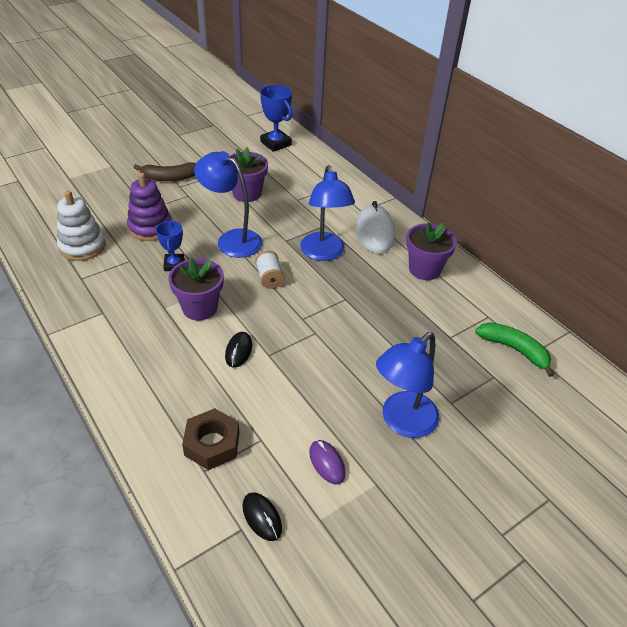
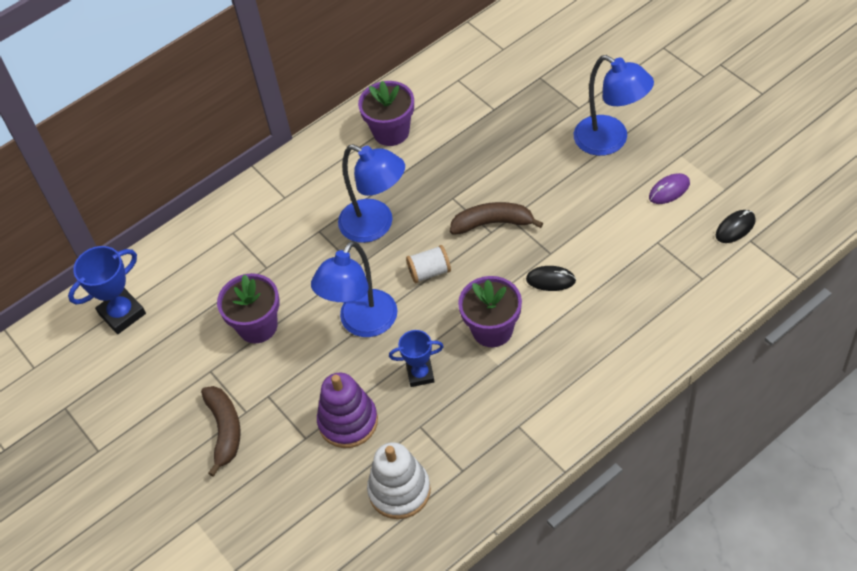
camera: 85 degrees left, 10 degrees up
(212, 444) = (672, 278): brown nut -> none
(311, 321) = (493, 223): none -> brown banana
(324, 253) = (376, 225): blue lamp -> blue lamp turned 45 degrees clockwise
(374, 232) = (327, 181): white mouse -> none
(514, 349) = (501, 62): green banana -> none

